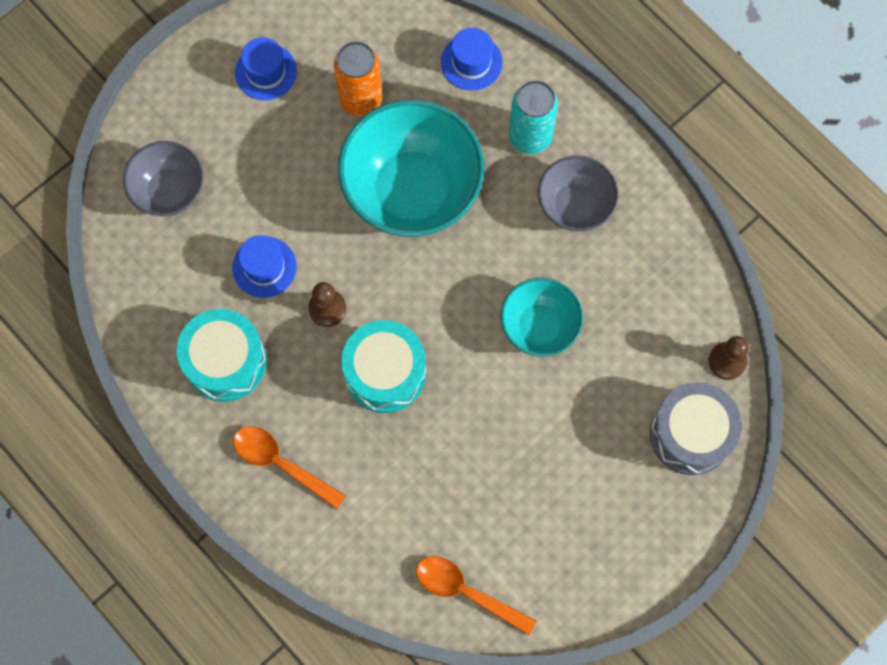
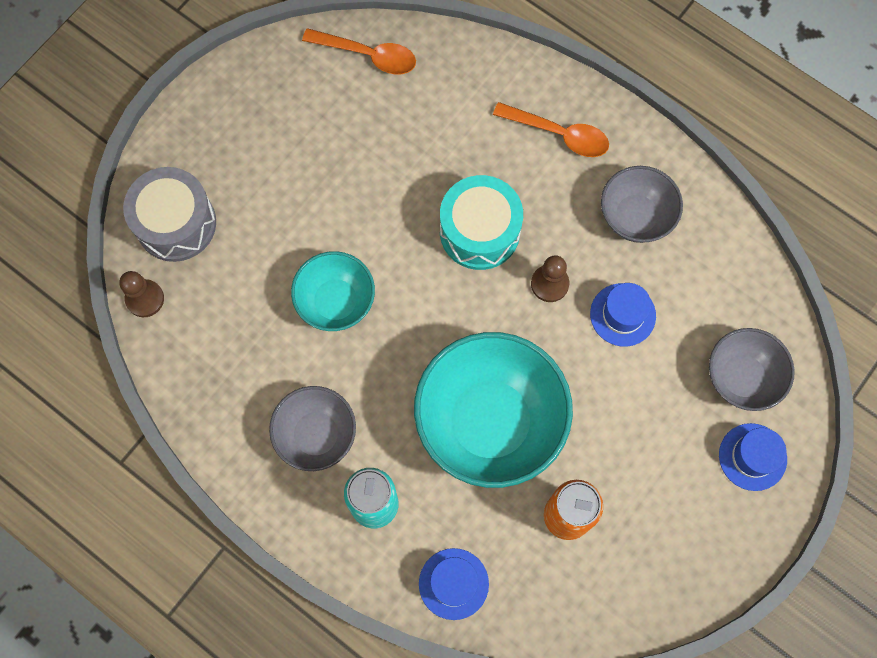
camera: 170 degrees right, 0 degrees up
(225, 362) = (635, 216): turquoise drum -> grey bowl
(266, 72) = (678, 531): blue hat -> blue hat (752, 457)

